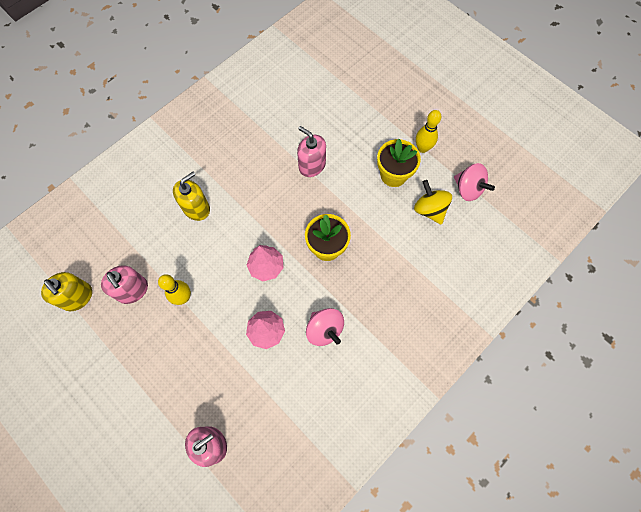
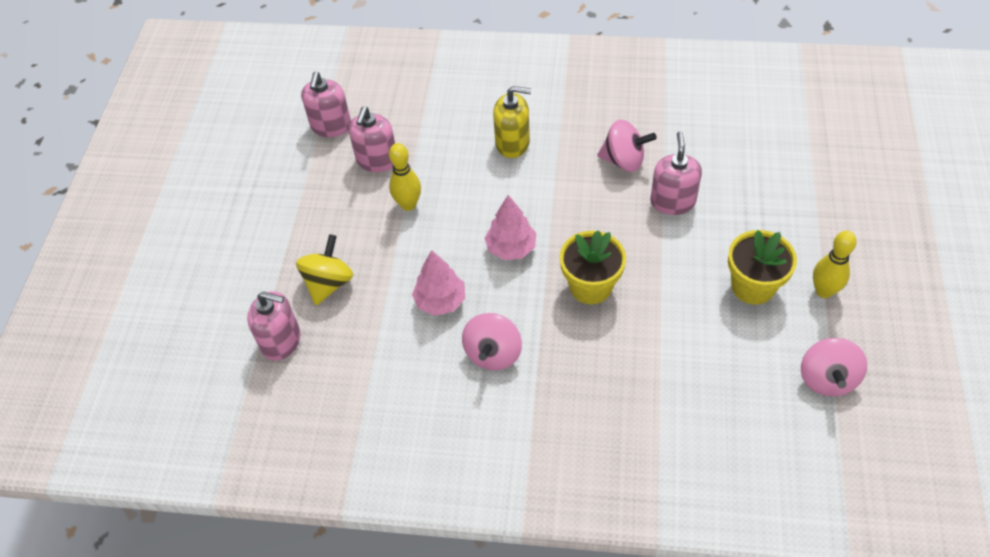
camera: 55 degrees right, 15 degrees down
(77, 297) = (331, 126): yellow soap dispenser -> pink soap dispenser
(264, 165) = (624, 160): none -> pink spinning top
(429, 209) = (751, 355): yellow spinning top -> yellow spinning top (329, 283)

